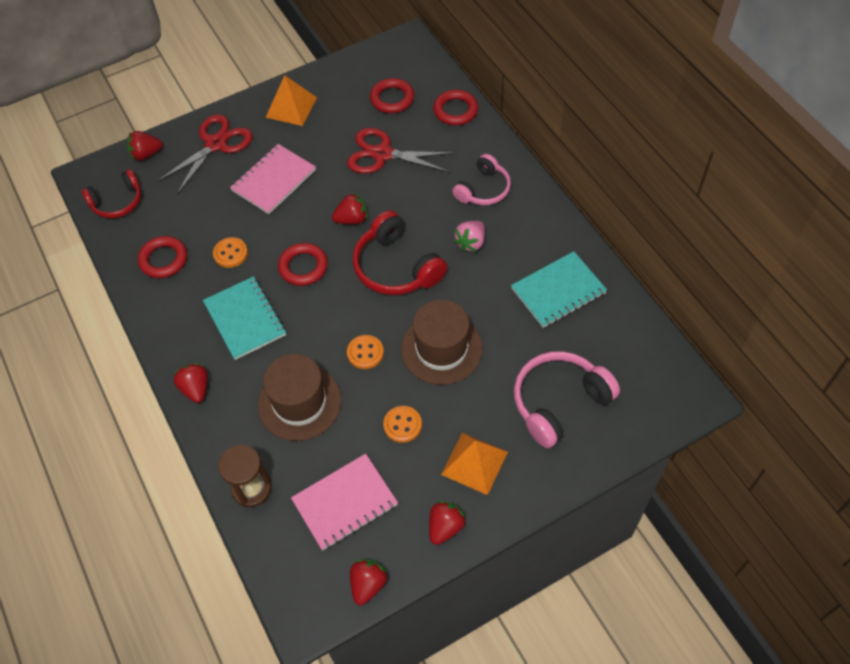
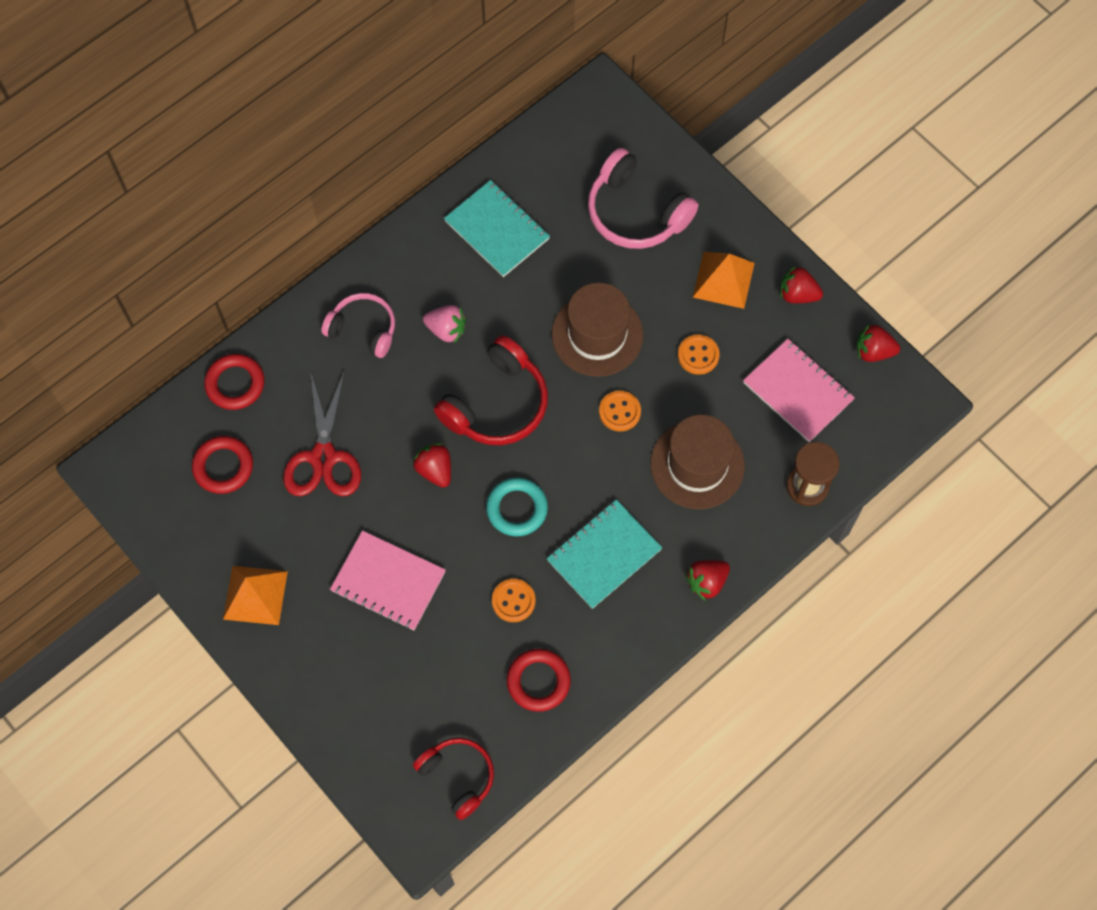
camera: 105 degrees left, 10 degrees up
(146, 154) = (368, 768): red strawberry -> none
(216, 144) = (336, 677): red scissors -> none
(303, 267) = (517, 509): red ring -> turquoise ring

